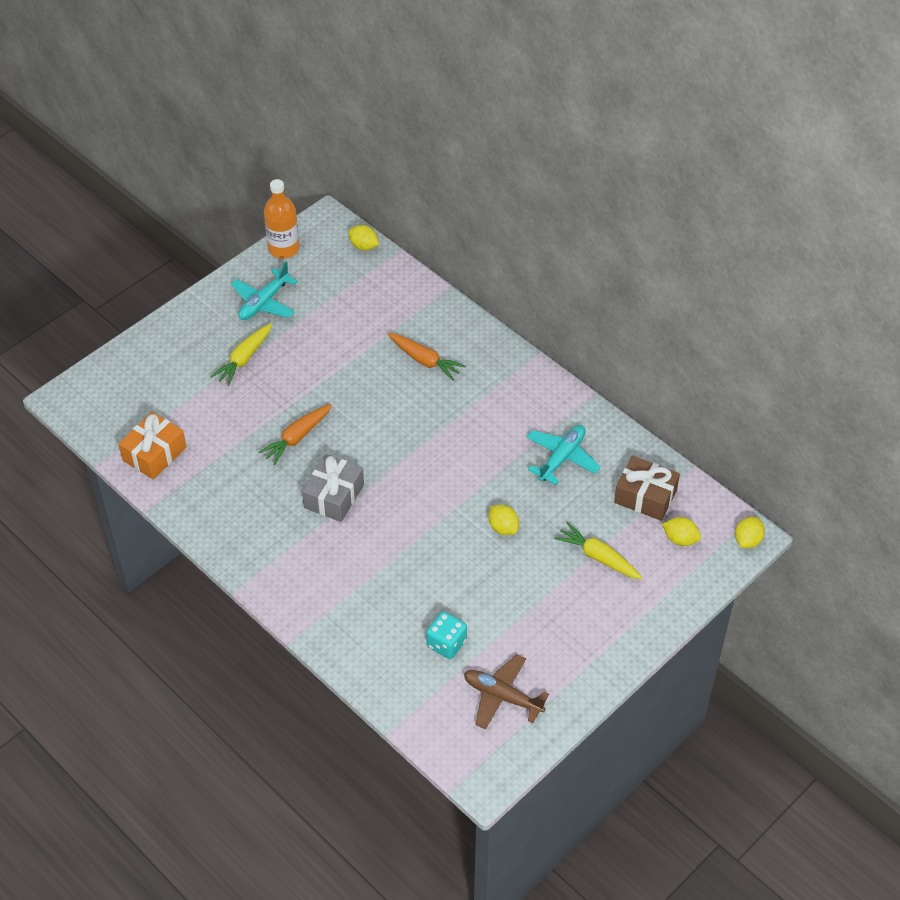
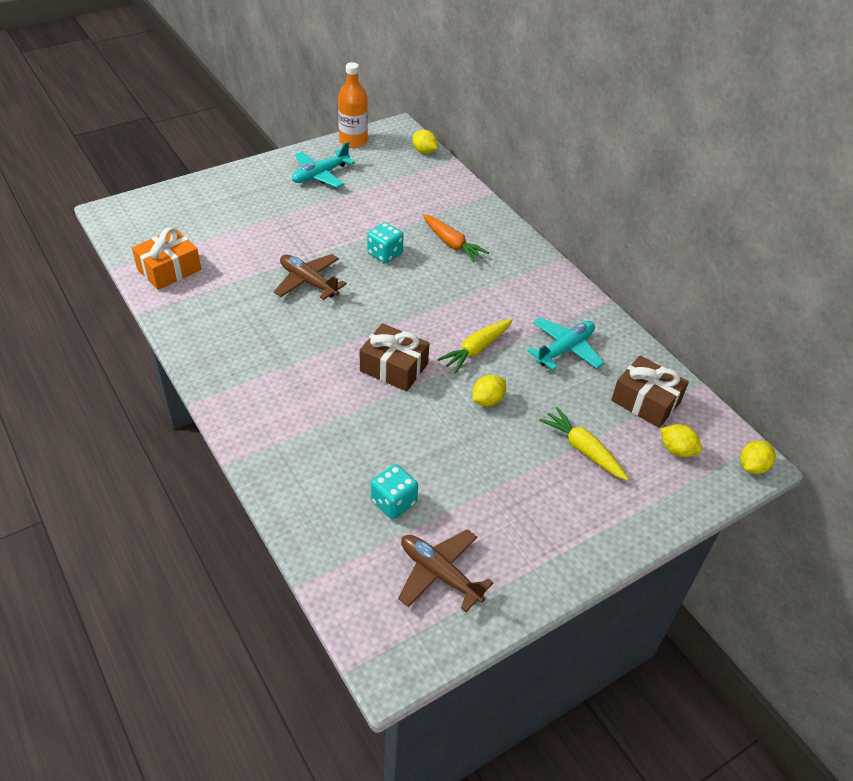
camera: 10 degrees right, 5 degrees down
(244, 359) = (285, 212): yellow carrot -> yellow carrot (476, 349)
(297, 437) = (308, 282): orange carrot -> brown plane
(334, 496) = (325, 338): grey gift -> none
(361, 388) = (385, 254): none -> turquoise dice
(408, 513) = (394, 367): none -> brown gift
(503, 527) = (488, 400): yellow lemon -> yellow lemon turned 75 degrees clockwise

